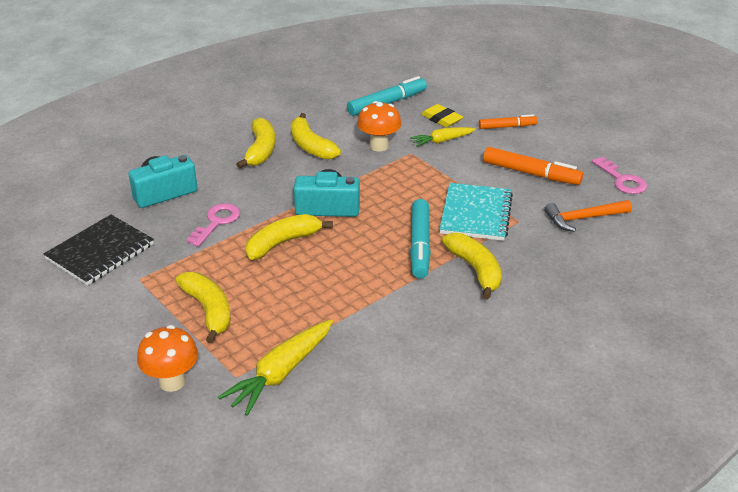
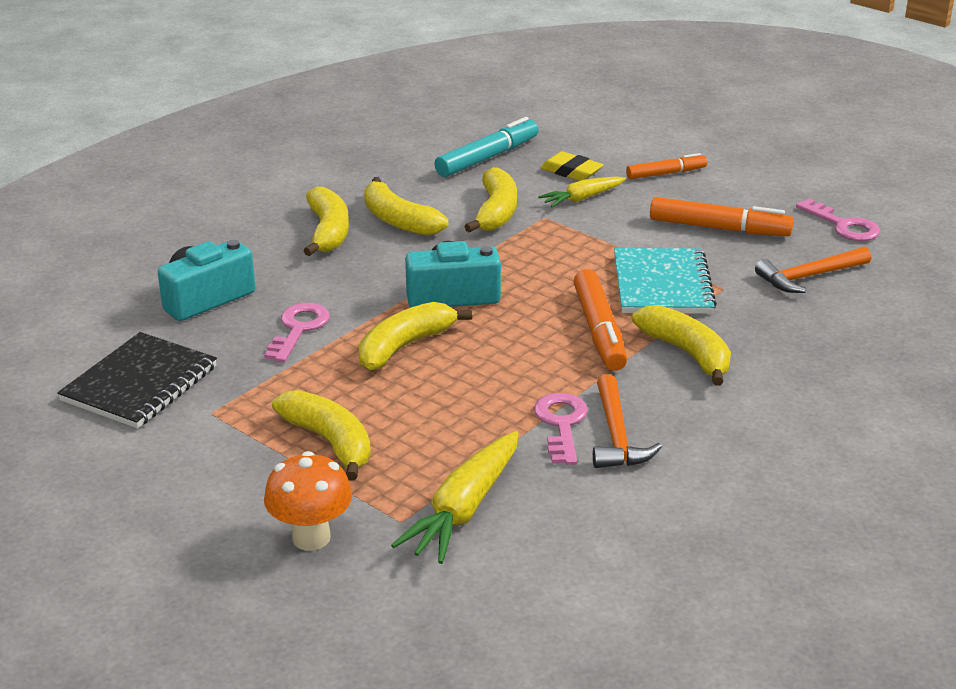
camera: 10 degrees left, 5 degrees down
(369, 315) = (561, 424): none -> pink key
(379, 146) = (496, 212): orange mushroom -> yellow banana
(404, 329) = (616, 436): none -> orange hammer
(420, 245) = (599, 330): turquoise marker -> orange marker

